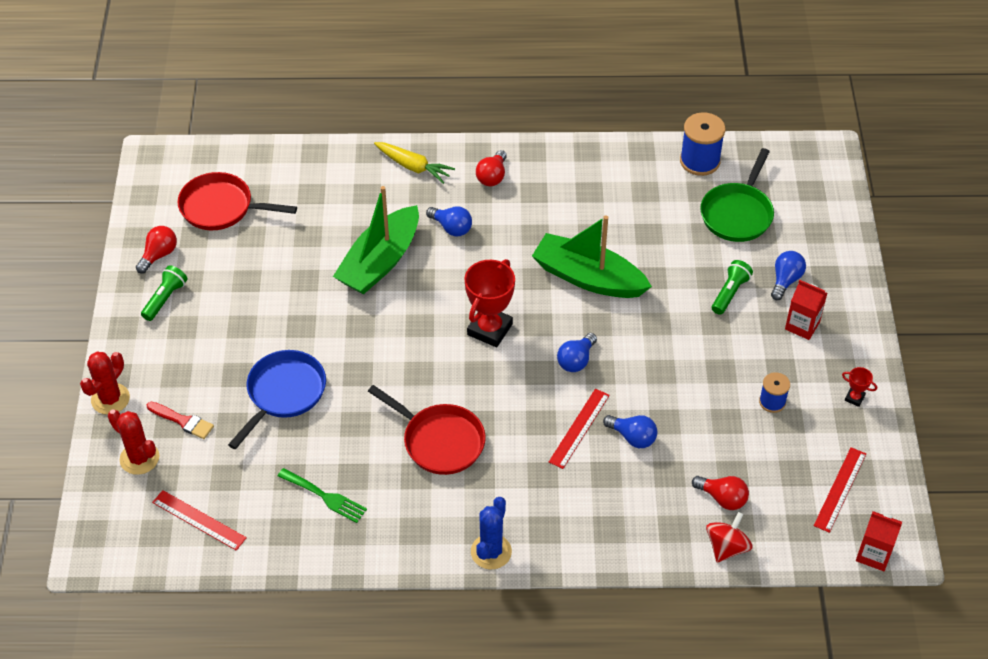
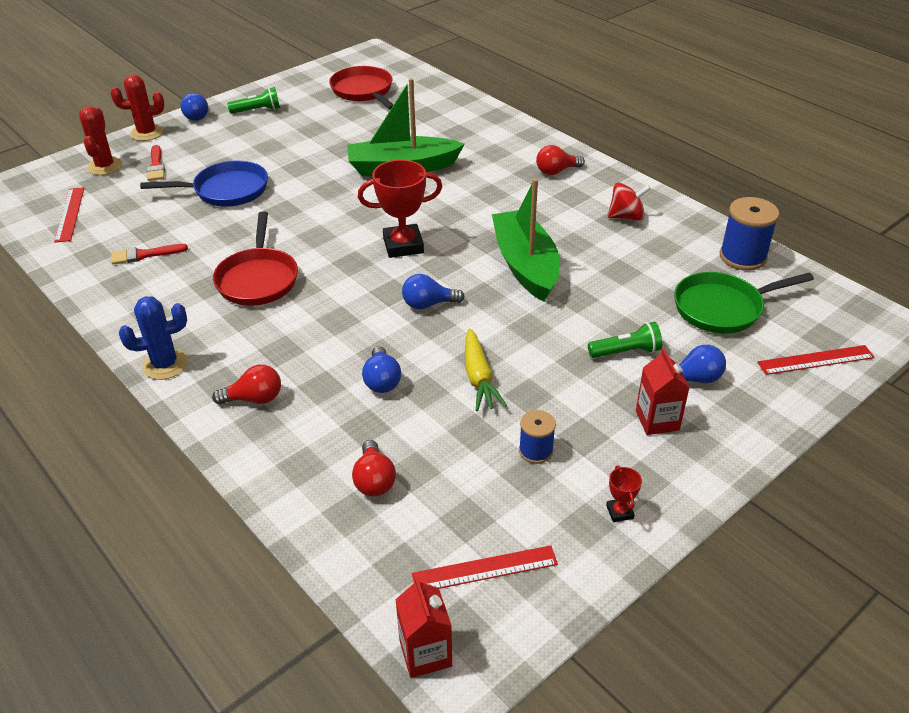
camera: 50 degrees right, 10 degrees down
(159, 255) = (292, 91): red light bulb -> red light bulb (254, 399)
(325, 497) = (144, 255): green fork -> red brush
(413, 167) = (511, 137): yellow carrot -> yellow carrot (479, 378)
(451, 228) = (479, 179): blue light bulb -> blue light bulb (197, 116)
(579, 428) = (356, 344): red ruler -> red ruler (815, 360)
(726, 547) = (315, 517): red spinning top -> red spinning top (626, 217)

